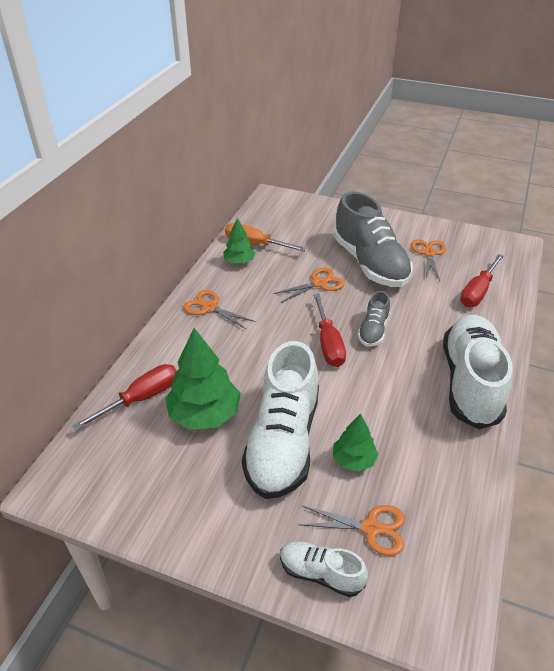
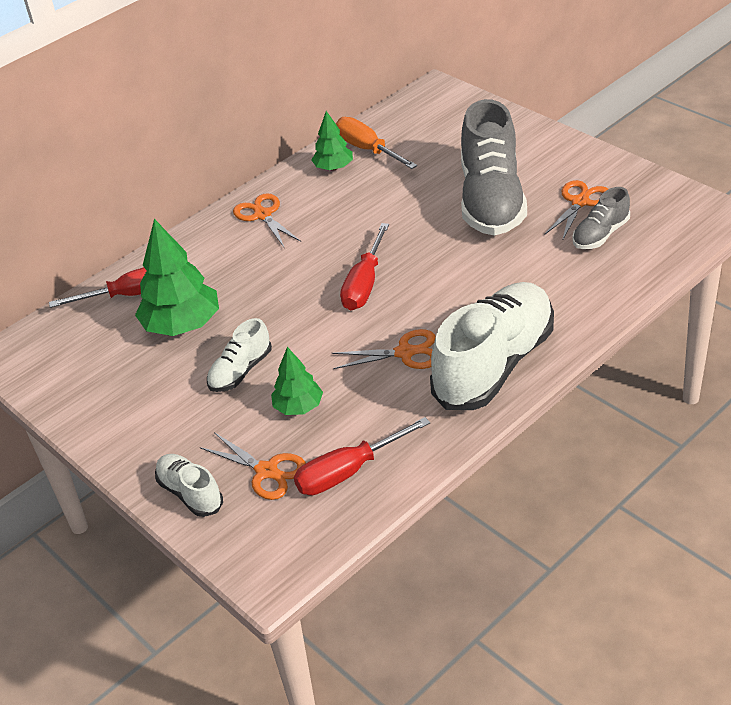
camera: 30 degrees right, 0 degrees up
(283, 442) = (240, 371): white shoe -> white shoe, size x0.48
(319, 283) = (408, 213): orange scissors -> orange scissors (405, 353)
(373, 330) = (428, 281): grey shoe -> grey shoe (600, 235)
(478, 291) = (602, 264): red screwdriver -> red screwdriver (349, 471)

